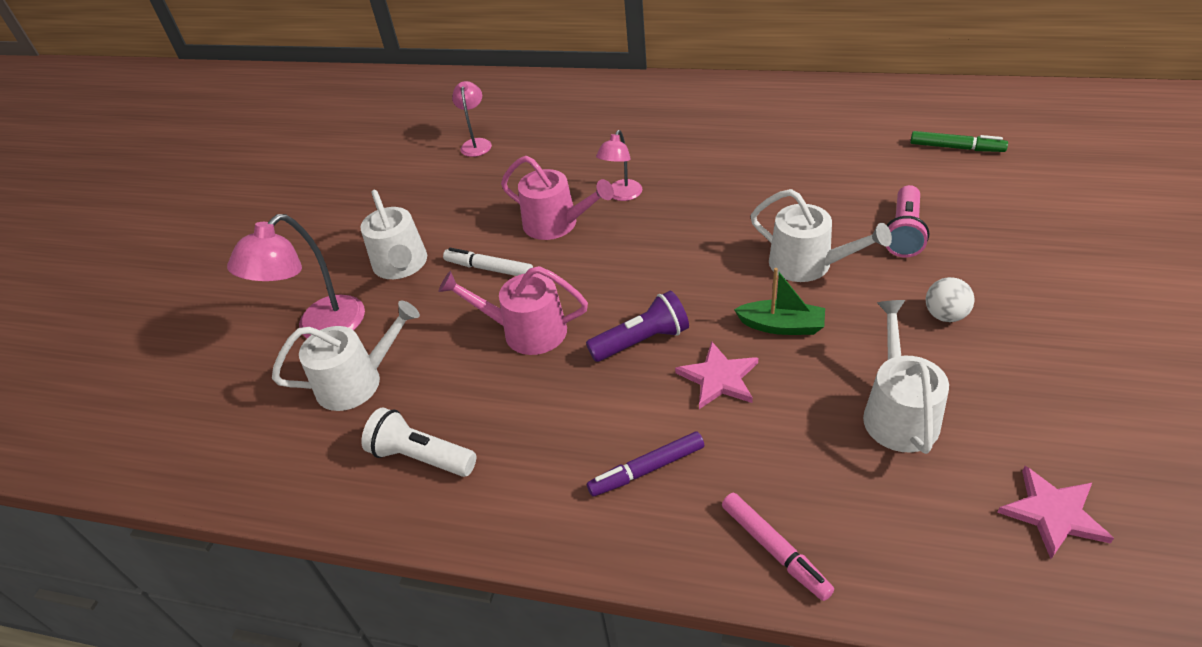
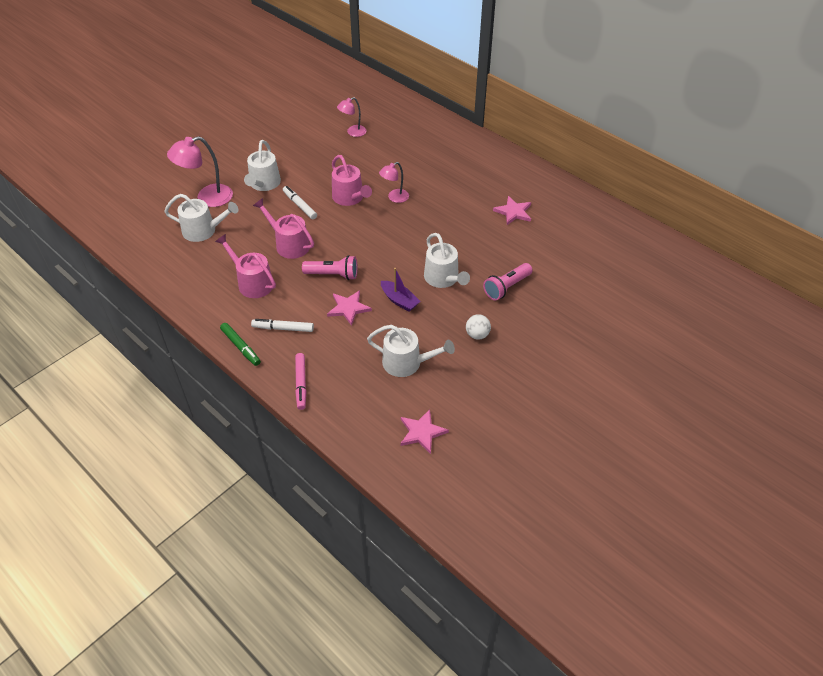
camera: 25 degrees right, 5 degrees up
(421, 457) = (203, 276): white flashlight -> none
(476, 144) = (353, 132): pink lamp -> pink lamp turned 150 degrees counterclockwise
(521, 421) = (252, 282): none -> pink watering can
(642, 341) = (333, 275): purple flashlight -> pink flashlight
(647, 469) = (283, 328): purple marker -> white marker
(781, 326) = (399, 300): green boat -> purple boat
(799, 141) = (513, 212): none -> pink star
(898, 413) = (406, 363): white watering can -> white watering can turned 75 degrees clockwise
(956, 148) = (590, 257): green marker -> green marker (241, 347)

